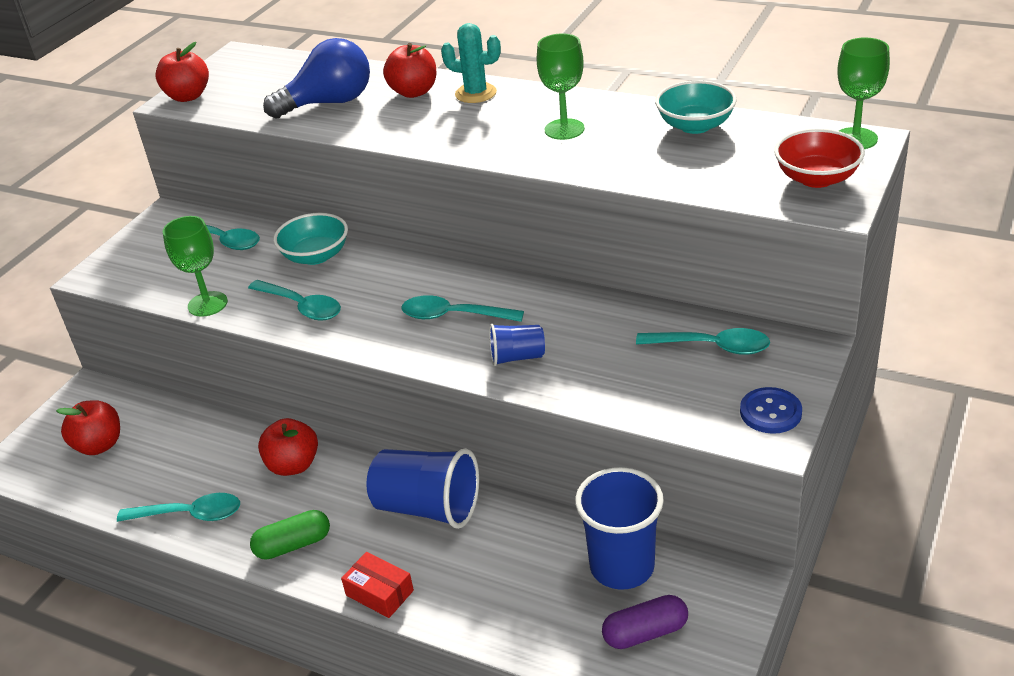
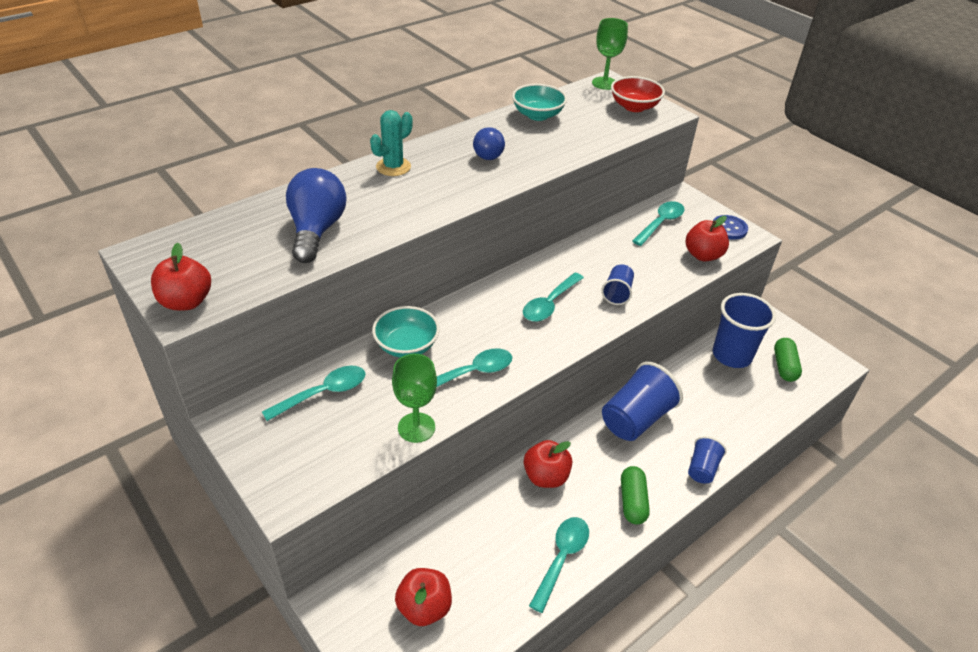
camera: 70 degrees left, 5 degrees up
(379, 593) = (702, 468): red box -> blue cup
(414, 92) = (354, 189): red apple -> red apple (703, 255)
(564, 129) = (490, 153): green goblet -> blue light bulb
(645, 633) = (784, 366): purple capsule -> green capsule

